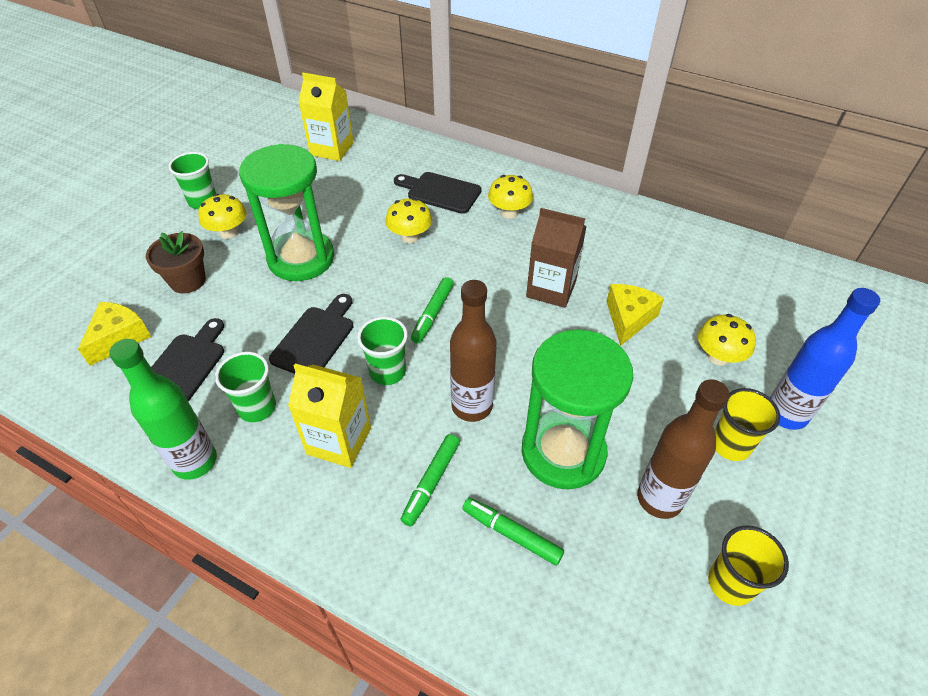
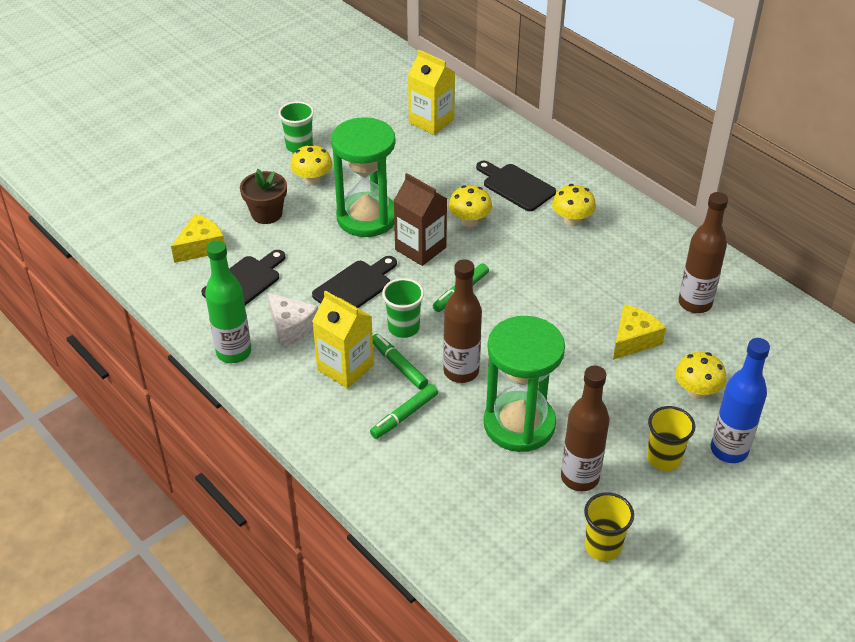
camera: 20 degrees right, 5 degrees down
(257, 407) = (291, 327): green cup -> white cheese
(511, 534) = (450, 466): green marker -> green marker (399, 365)
(551, 289) = (576, 297): brown carton -> brown carton (420, 248)
(664, 265) = (695, 303): none -> brown bottle

